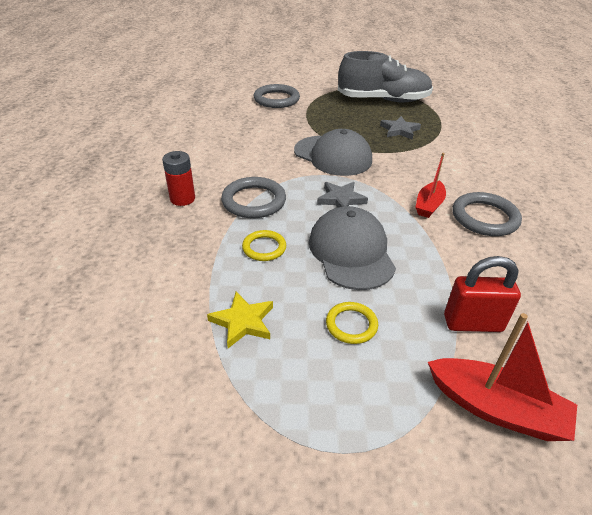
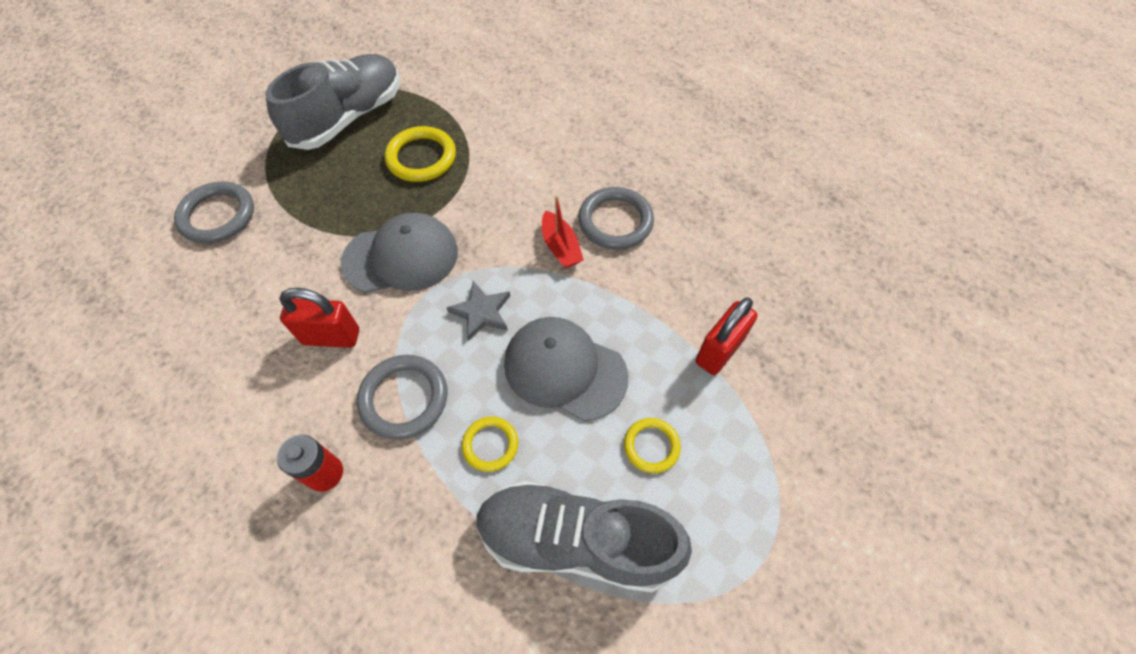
camera: 50 degrees left, 20 degrees up
(243, 322) = (576, 540): yellow star -> grey shoe
(258, 160) = (331, 336): none -> red padlock
(399, 130) = (421, 157): grey star -> yellow ring
(496, 408) = (800, 412): red boat -> none

